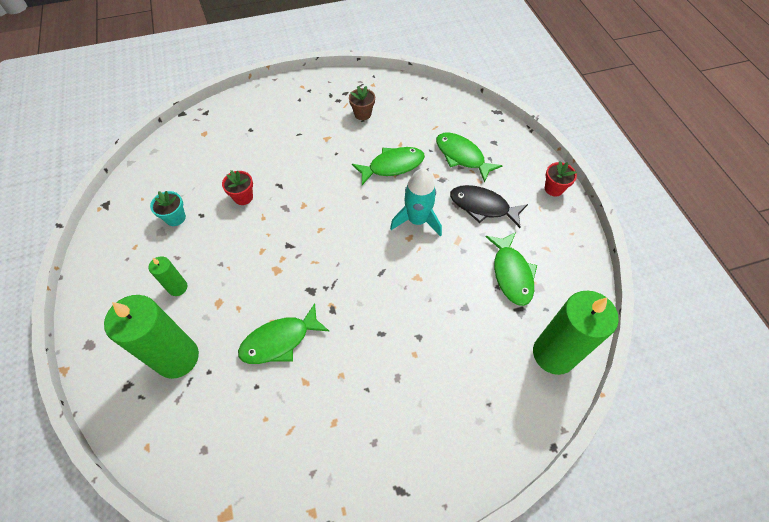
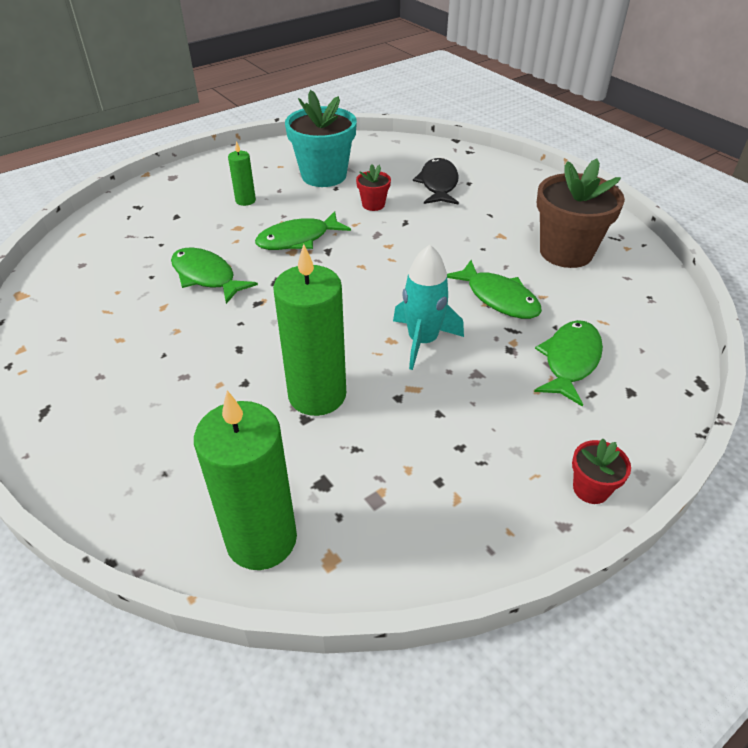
camera: 70 degrees right, 15 degrees down
(175, 218) = (324, 175): turquoise flower pot -> turquoise flower pot, size x2.12
(177, 358) = (171, 223): green candle -> green candle (317, 395)
(362, 114) = (566, 252): brown flower pot -> brown flower pot, size x2.12
(483, 207) = (490, 403): black fish -> black fish (438, 184)
(511, 273) = (384, 460): green fish -> green fish (298, 239)

